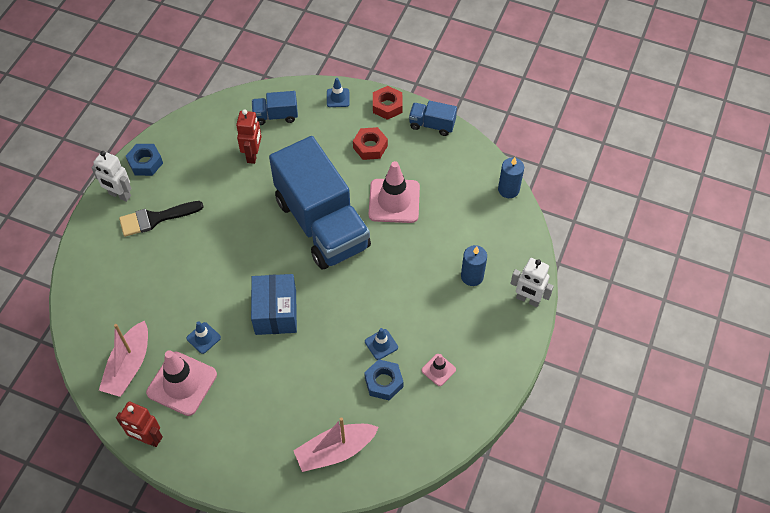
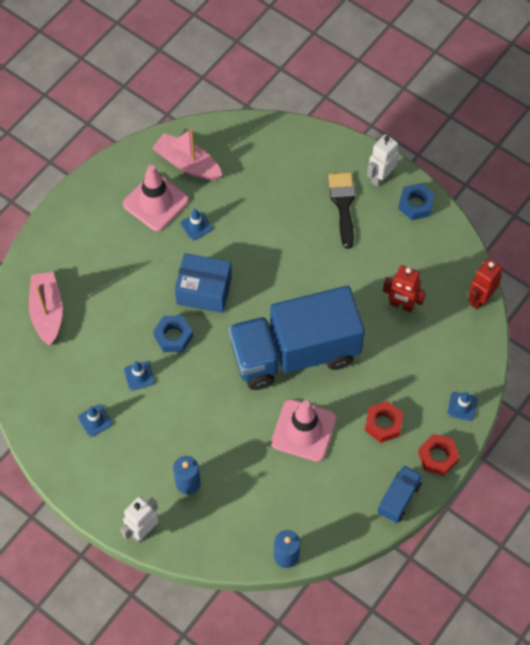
camera: 105 degrees right, 5 degrees up
(147, 439) = (112, 169): red robot -> red robot (480, 299)
(276, 116) = (450, 337): blue truck -> none
(384, 382) = (99, 368): blue nut -> blue nut (173, 336)
(438, 370) = (95, 420): pink traffic cone -> blue traffic cone

